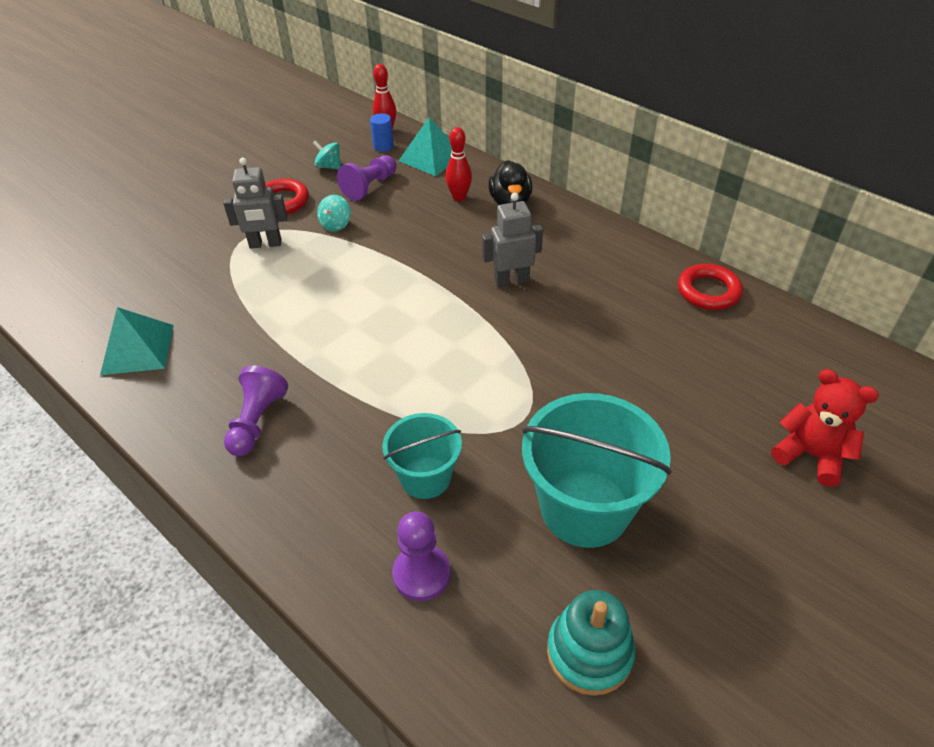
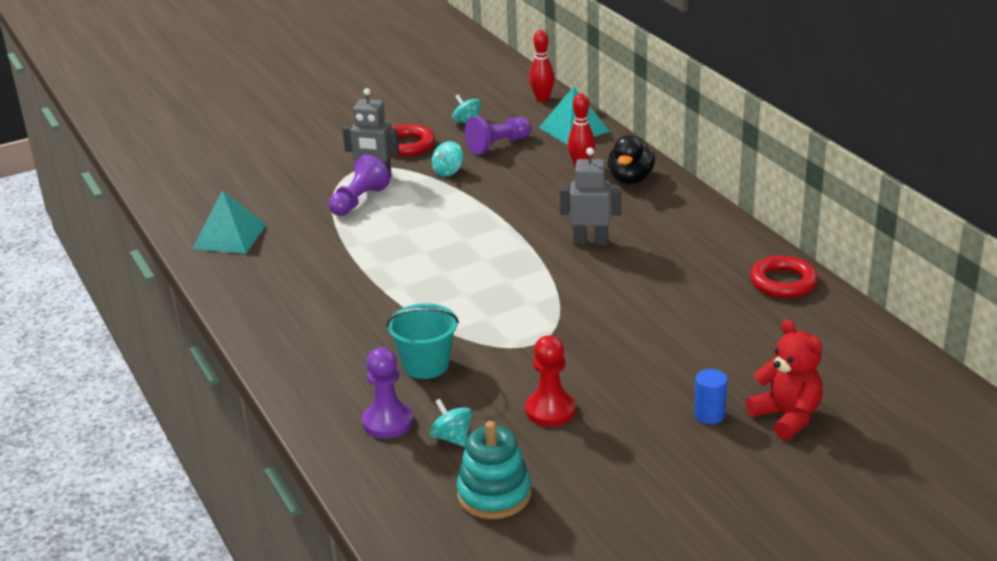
camera: 20 degrees right, 15 degrees down
(257, 421) = (305, 302): purple pawn -> purple pawn (359, 201)
(383, 146) = (531, 113): blue cylinder -> blue cylinder (709, 415)
(502, 577) = (452, 438): none -> turquoise spinning top
(585, 508) = (550, 410): turquoise bucket -> red pawn

